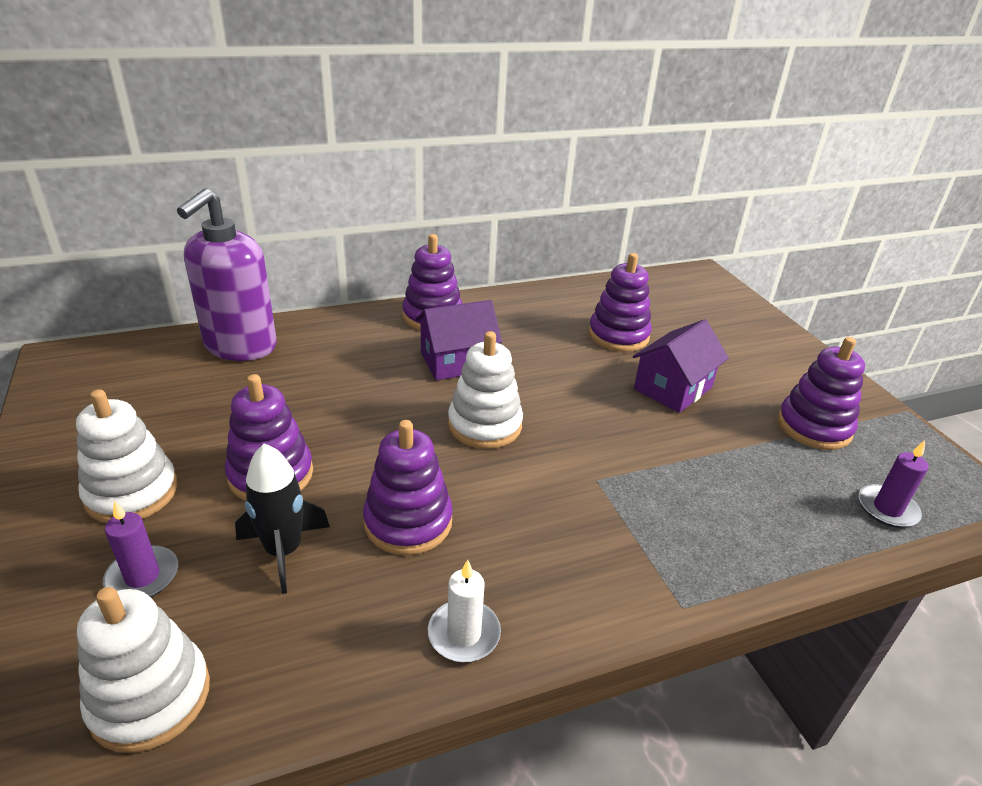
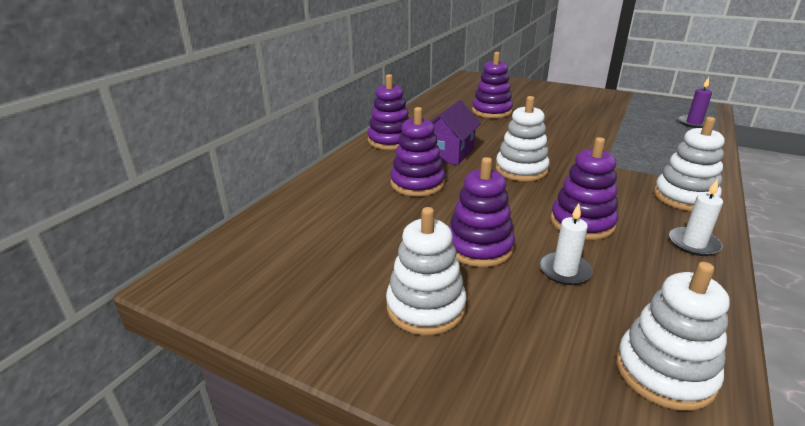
camera: 40 degrees left, 5 degrees down
(142, 576) = (532, 334): purple candle -> none
(240, 346) = (309, 205): purple soap dispenser -> none
(284, 551) = (564, 271): black rocket -> white candle
(593, 583) = (684, 197): none -> white stacking toy
(673, 388) = (554, 120): purple house -> none
(814, 427) = (623, 110): purple stacking toy -> purple stacking toy (417, 183)

